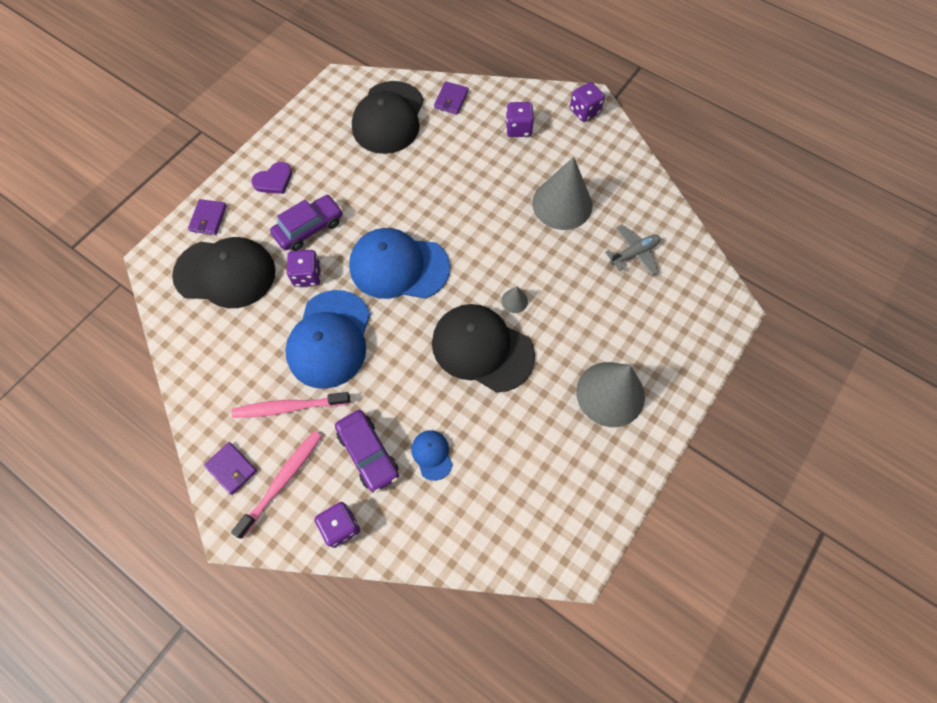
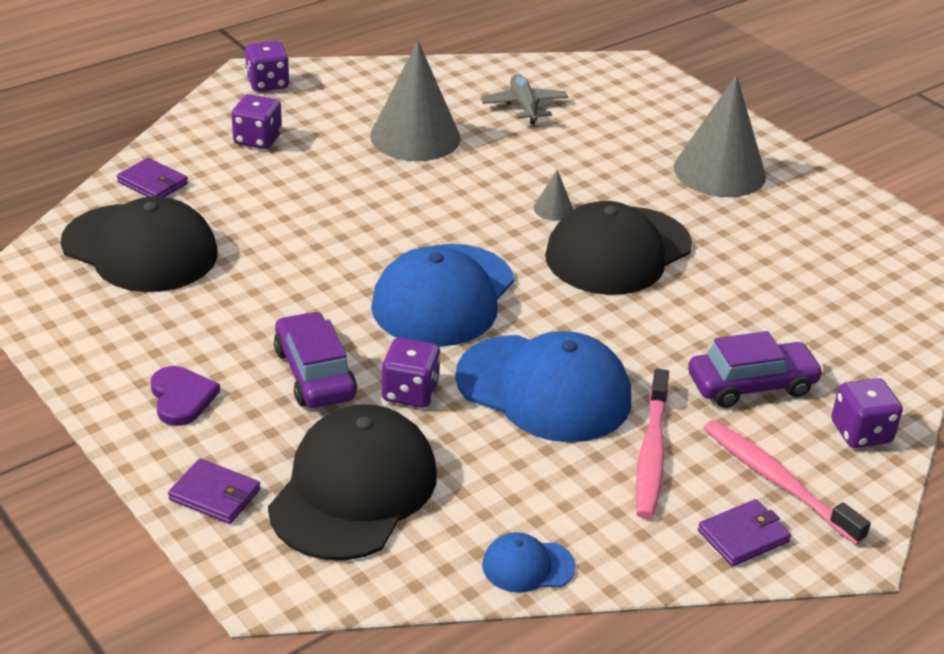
camera: 75 degrees left, 30 degrees down
(432, 455) = (768, 328): blue cap -> blue cap (528, 566)

